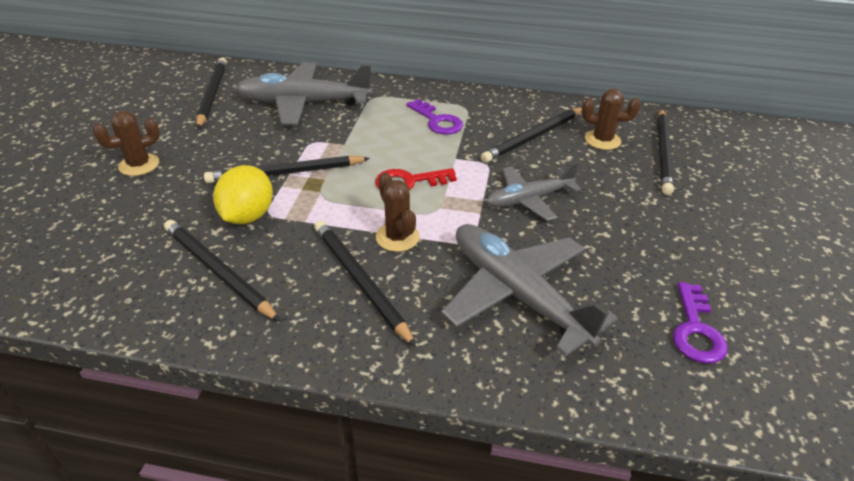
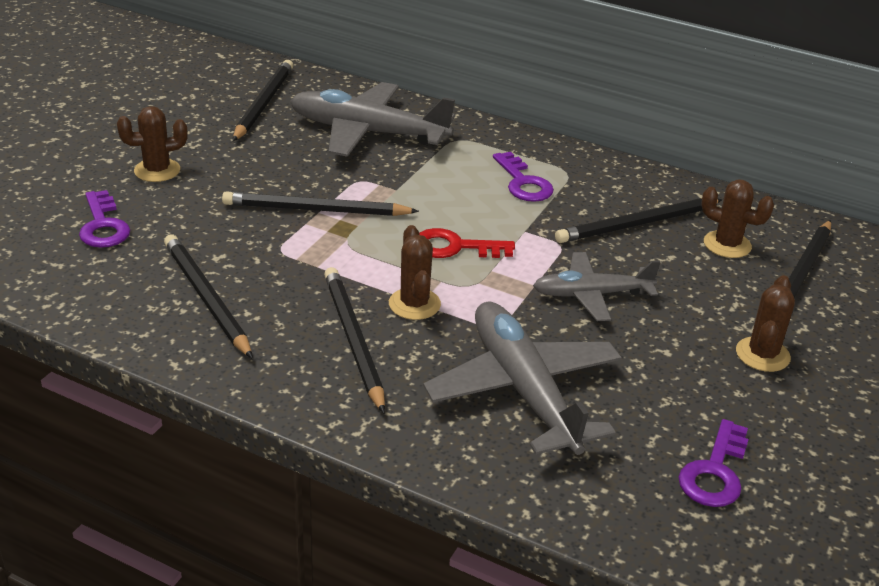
camera: 15 degrees right, 5 degrees down
(103, 223) = (103, 226): none -> purple key
(248, 216) = (257, 248): yellow lemon -> none
(673, 220) = (762, 354): none -> brown cactus

